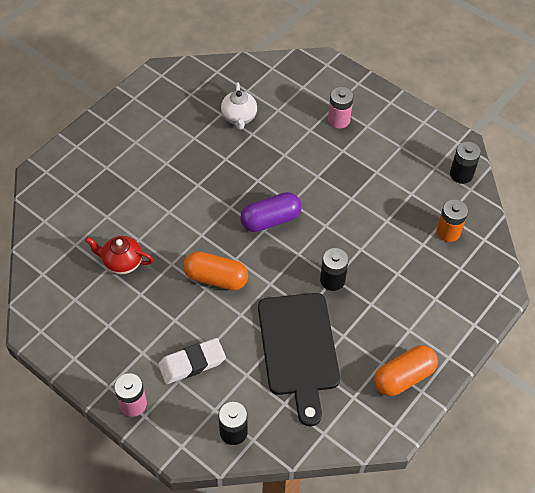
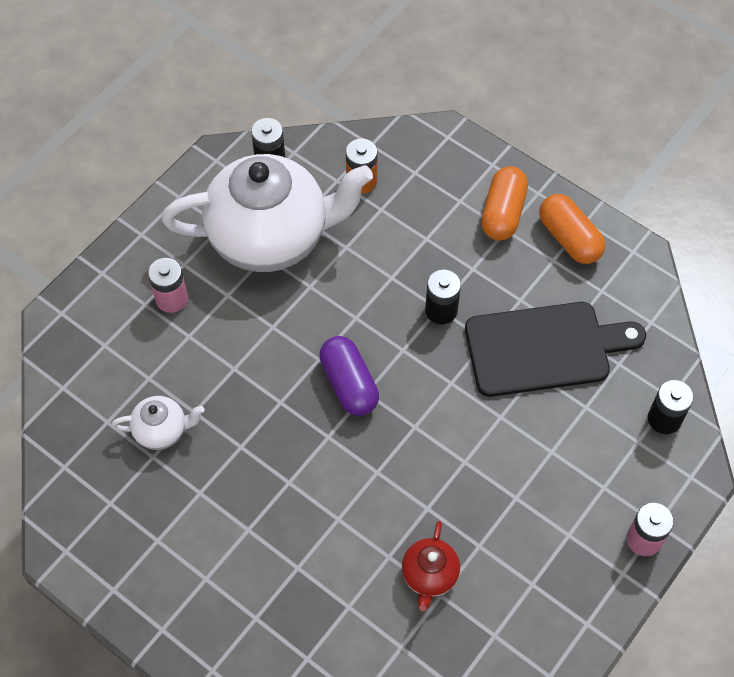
camera: 90 degrees left, 5 degrees up
(192, 363) = (577, 472): white eraser -> none
(216, 278) = (447, 449): orange capsule -> orange capsule (502, 213)
(392, 175) = (270, 237): none -> white teapot

